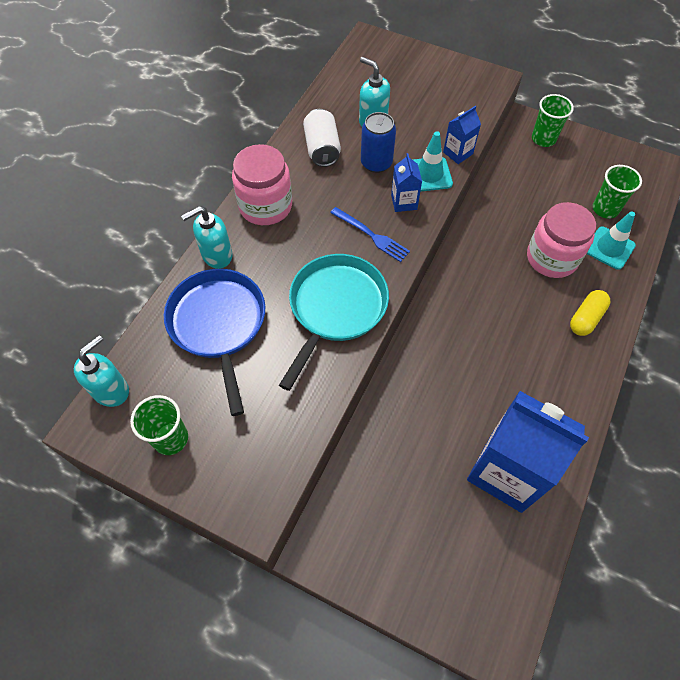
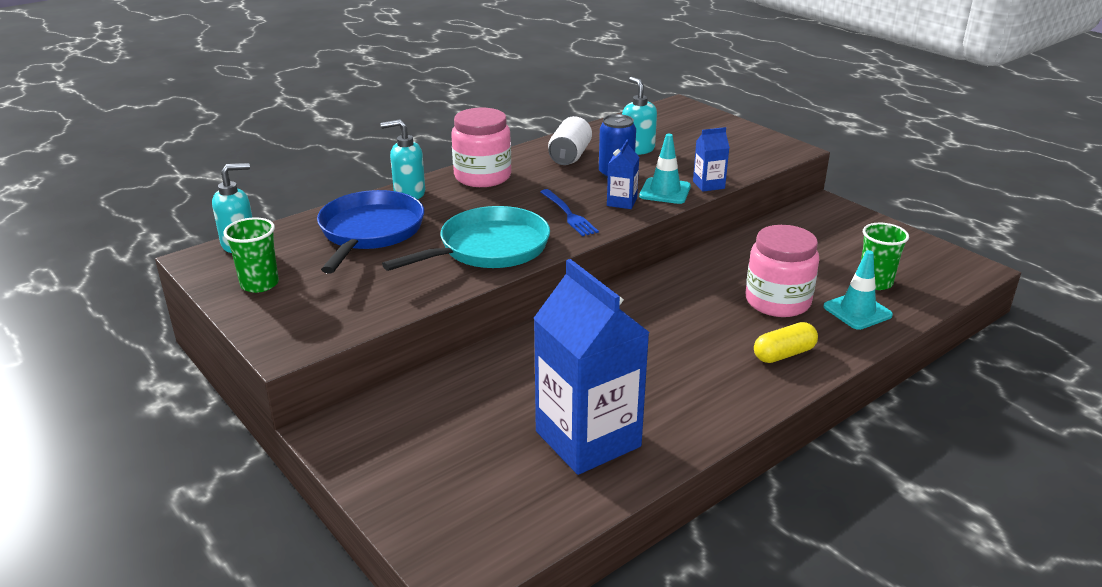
camera: 25 degrees right, 30 degrees down
(543, 139) = (838, 219): green cup -> none

